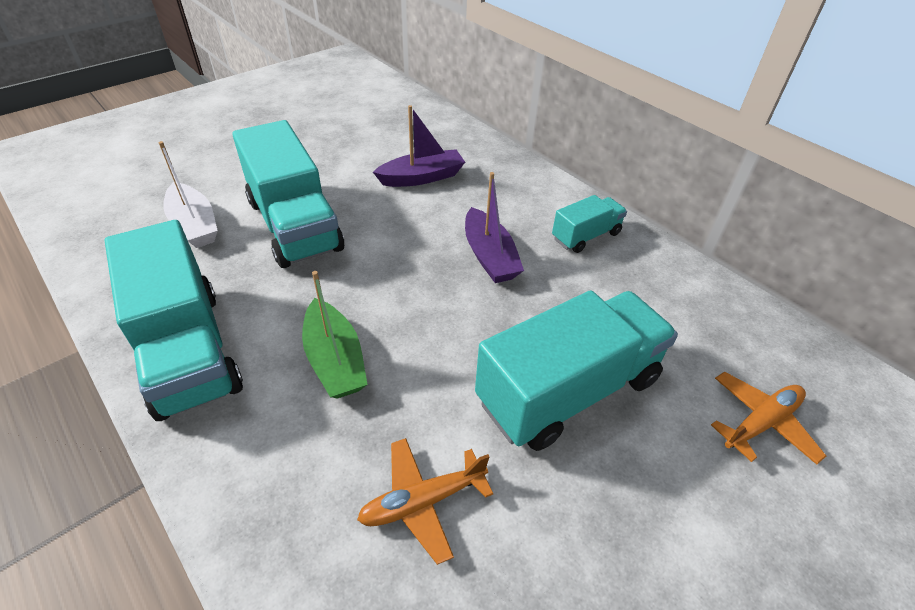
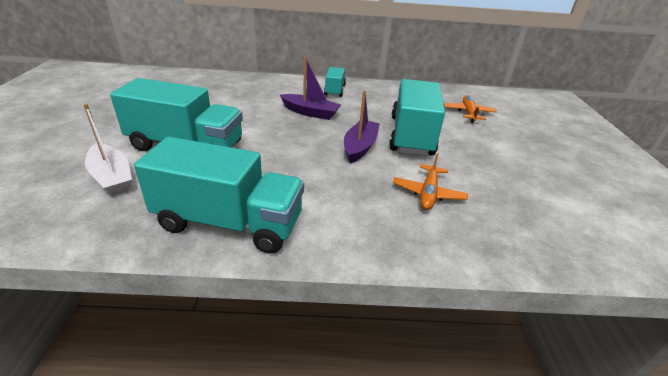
camera: 50 degrees left, 10 degrees down
(194, 225) = (112, 177): white boat -> white boat turned 45 degrees clockwise
(335, 360) = (314, 179): green boat -> none
(422, 177) = (223, 99): purple boat -> purple boat (360, 147)

